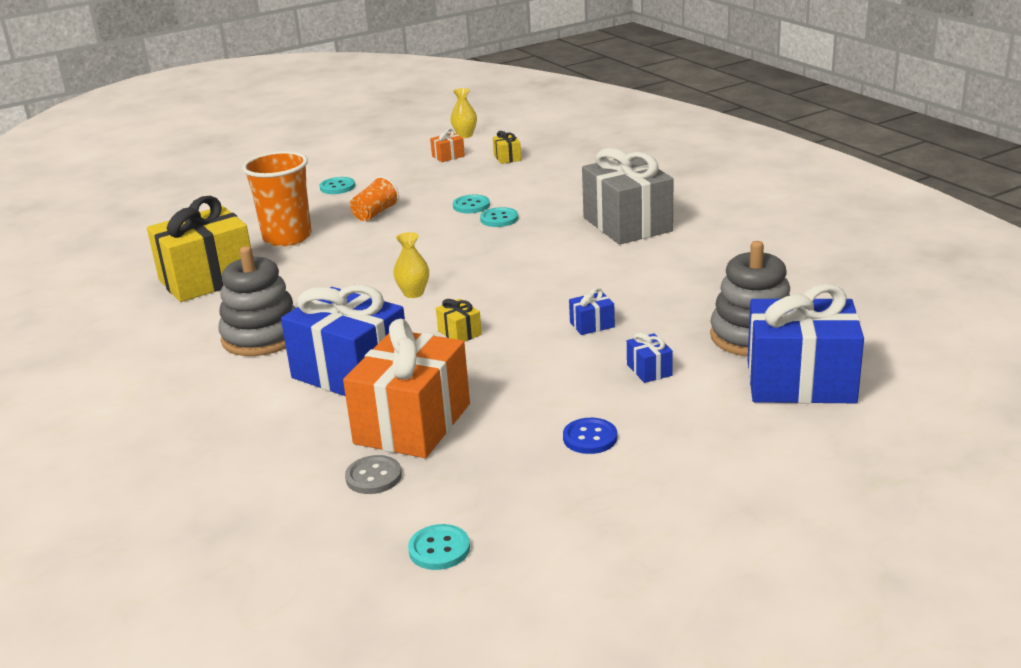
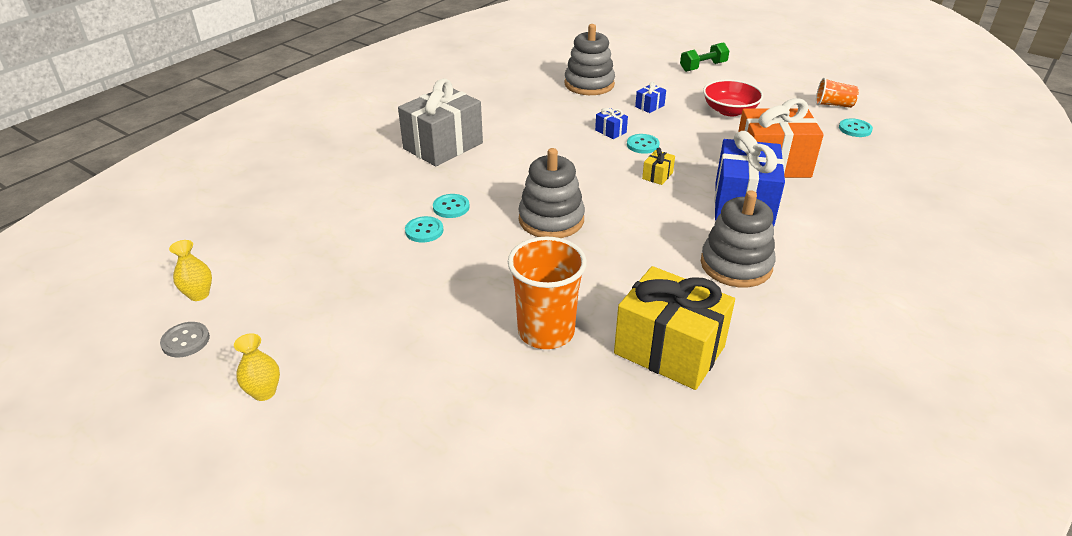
camera: 115 degrees left, 10 degrees up
(337, 187) = (391, 347): turquoise button -> turquoise button (642, 145)
(373, 477) = (829, 162): grey button -> grey button (185, 341)
(375, 213) = (462, 288): orange cup -> orange cup (833, 105)
(413, 293) = (614, 212): yellow vase -> yellow vase (264, 392)
(432, 260) = (551, 220): none -> grey stacking toy
(448, 156) = (278, 287): orange gift -> none
(507, 158) = (284, 241): yellow gift -> none
(590, 438) = (729, 110): blue button -> red bowl
(780, 463) = (703, 67): none -> green dumbbell
(800, 382) = (628, 69): blue gift -> none

